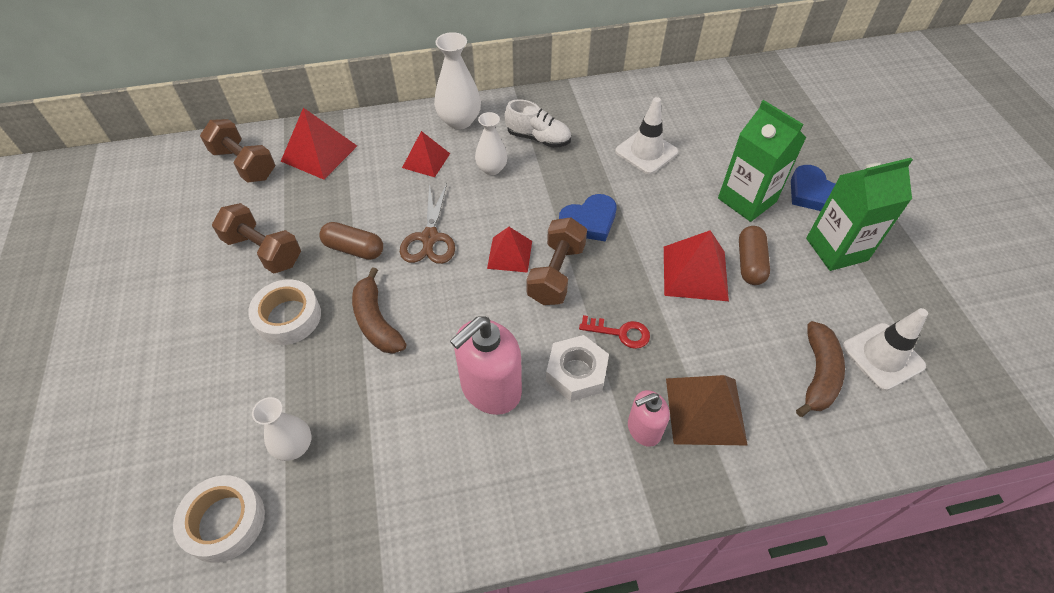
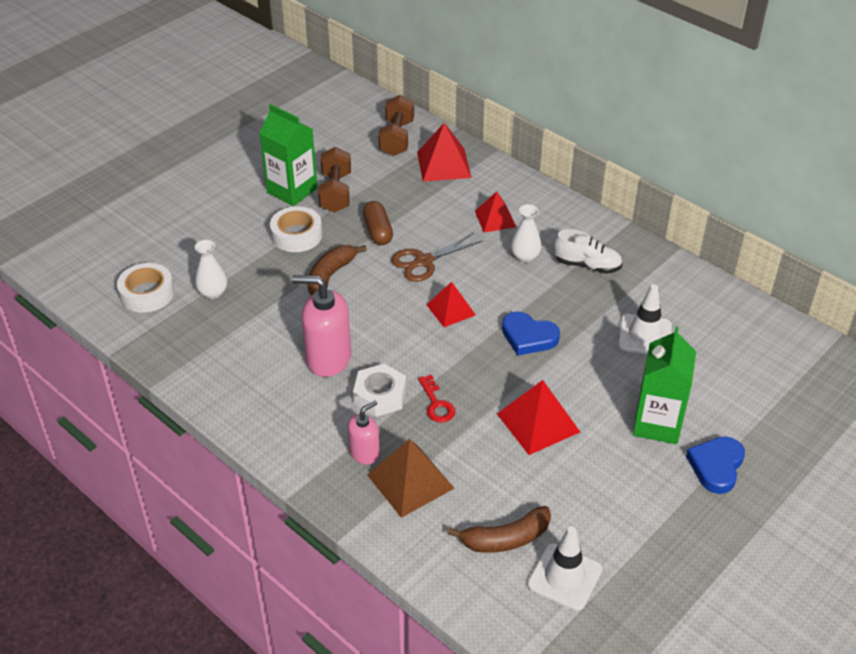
camera: 55 degrees right, 10 degrees down
(459, 121) = (556, 213): white vase -> none
(538, 138) = (587, 265): white shoe -> white shoe turned 60 degrees counterclockwise
(556, 273) = (457, 343): brown dumbbell -> none
(643, 429) = (364, 453): pink soap dispenser -> pink soap dispenser turned 105 degrees clockwise
(750, 263) = (584, 453): brown capsule -> none
(836, 249) = (660, 506): green carton -> green carton (292, 190)

